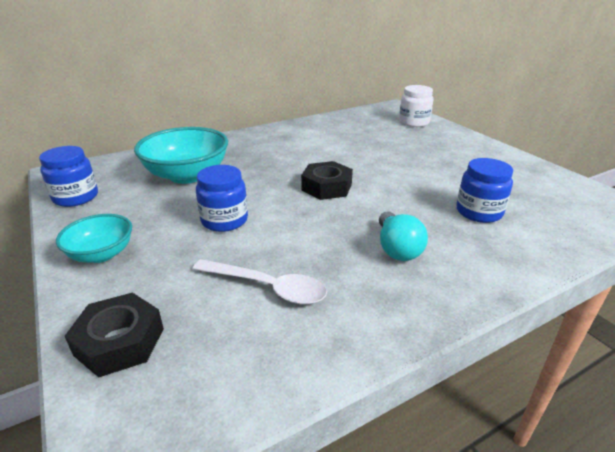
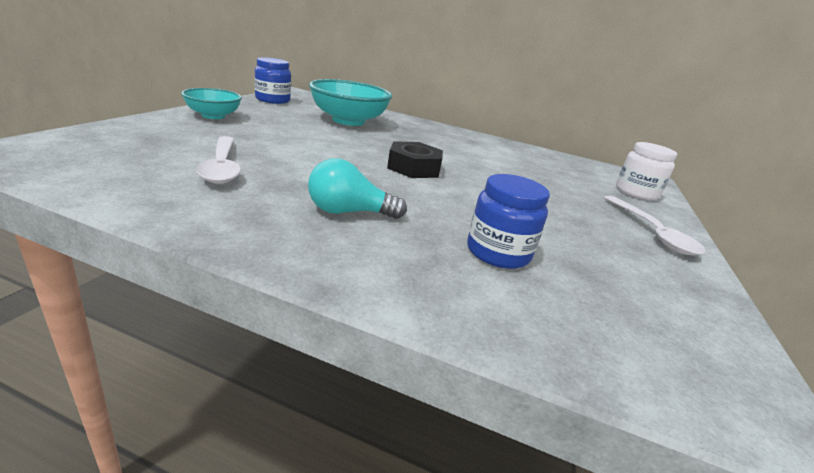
camera: 45 degrees right, 5 degrees down
(120, 341) = (118, 135): black nut -> none
(224, 220) = (301, 140): blue jar -> none
(397, 248) = (349, 212): turquoise light bulb -> turquoise light bulb turned 45 degrees clockwise
(469, 147) = (652, 232): none -> white spoon

